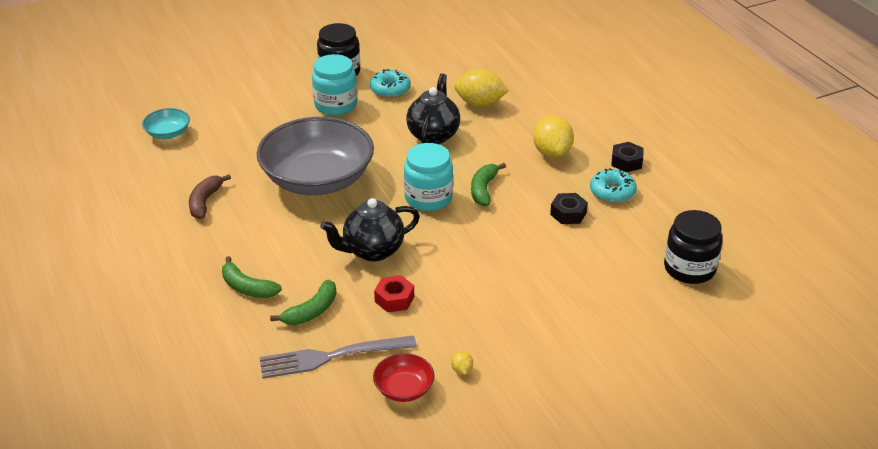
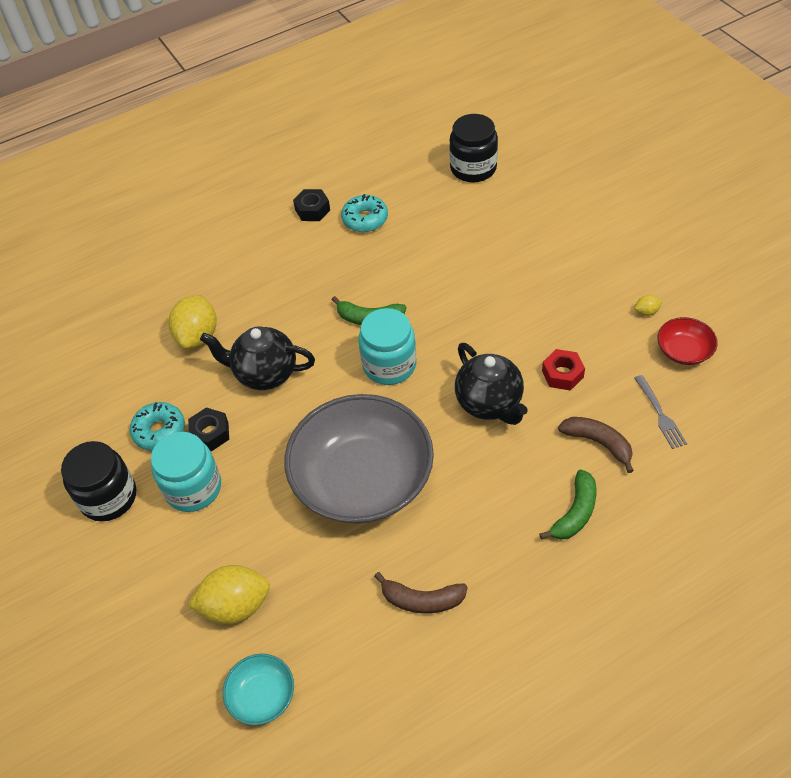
camera: 90 degrees left, 15 degrees up
(311, 311) = (598, 443): green banana -> brown banana
(331, 357) = (660, 414): grey fork -> grey fork, size x0.56
(552, 153) = (298, 267): yellow lemon -> yellow lemon (235, 606)
(568, 214) = (404, 250): black nut -> black nut (210, 433)

